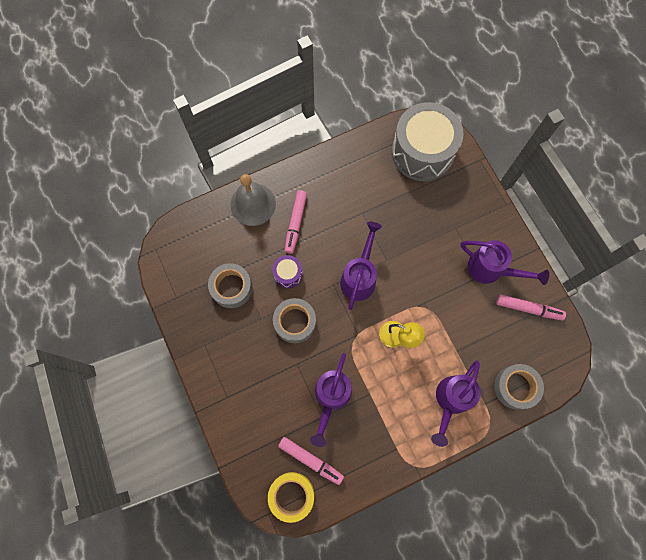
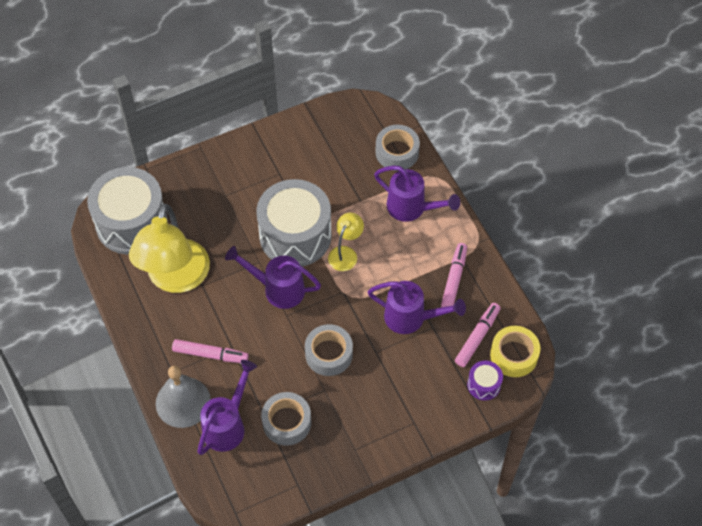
camera: 90 degrees left, 15 degrees down
(288, 274) = (272, 362): purple drum -> purple drum (484, 385)
(368, 191) = (175, 278): none -> yellow lamp
(415, 291) = (295, 235): none -> grey drum
(491, 269) = (273, 166): purple watering can -> purple watering can (227, 425)
(528, 308) = (316, 136): pink marker -> pink marker (454, 279)

